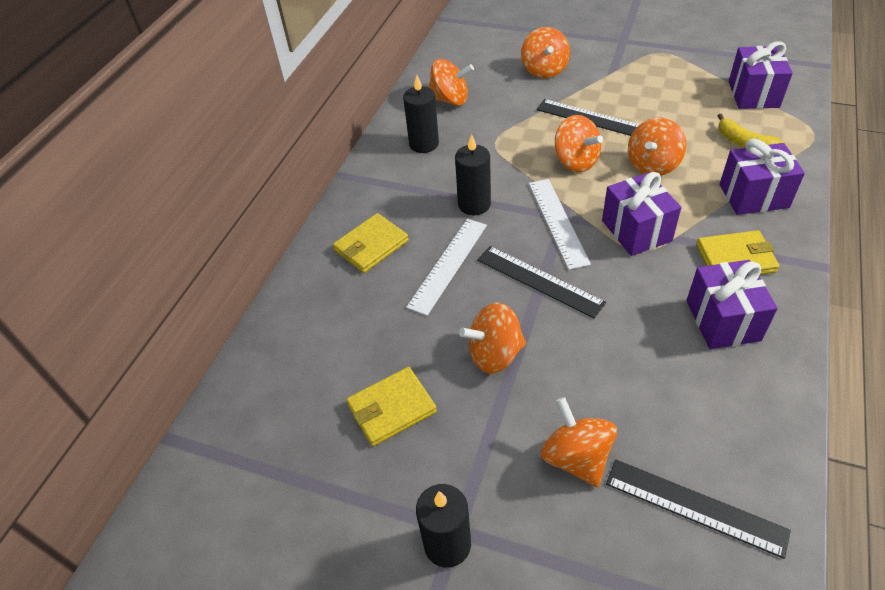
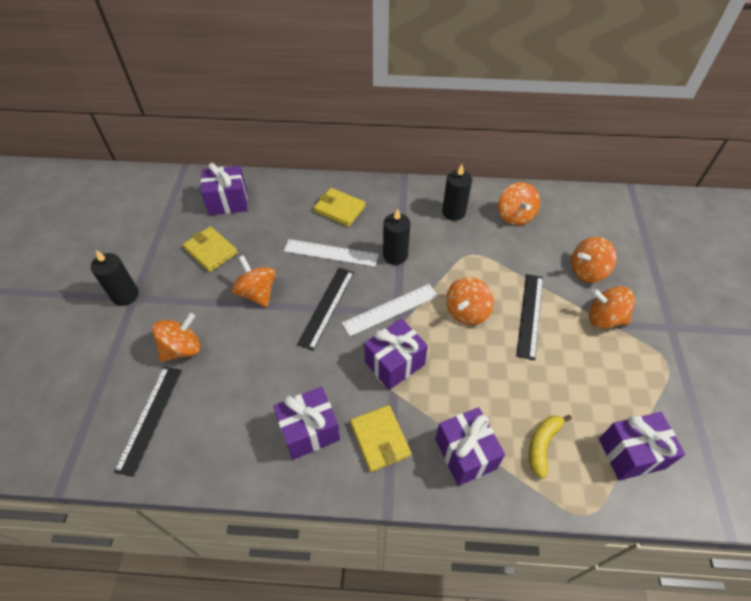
camera: 70 degrees right, 5 degrees up
(293, 377) = (228, 202): none -> purple gift
(652, 165) = (482, 369): orange spinning top -> orange spinning top (604, 318)

